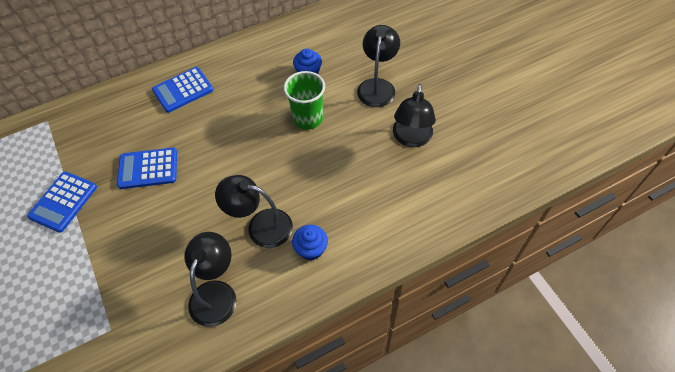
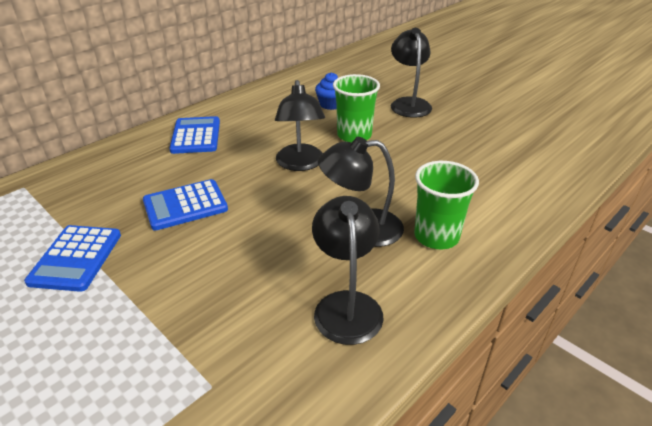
camera: 20 degrees left, 20 degrees down
(183, 90) = (196, 136): blue calculator -> blue calculator turned 135 degrees clockwise
(311, 249) = (436, 236): blue cupcake -> green cup
(411, 138) = (472, 132): black lamp -> black lamp (300, 164)

